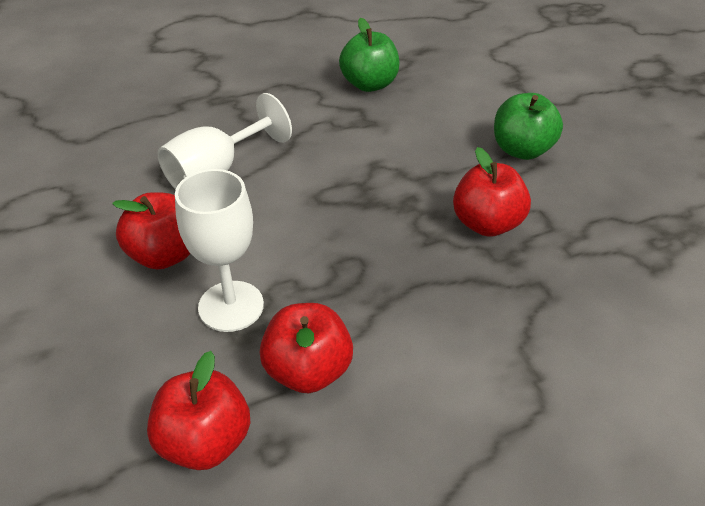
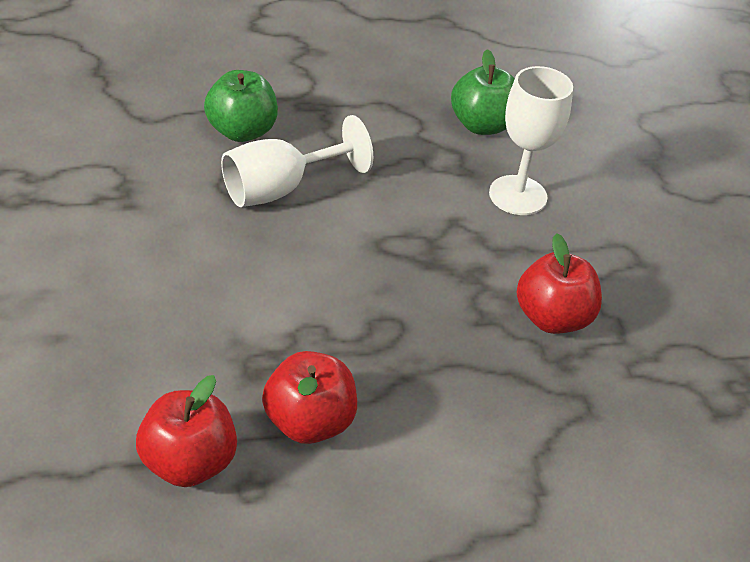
camera: 10 degrees right, 0 degrees up
(164, 255) = (201, 267): red apple -> none
(231, 306) = (252, 338): white goblet -> white goblet (518, 195)
(522, 150) = (626, 244): green apple -> green apple (242, 131)

